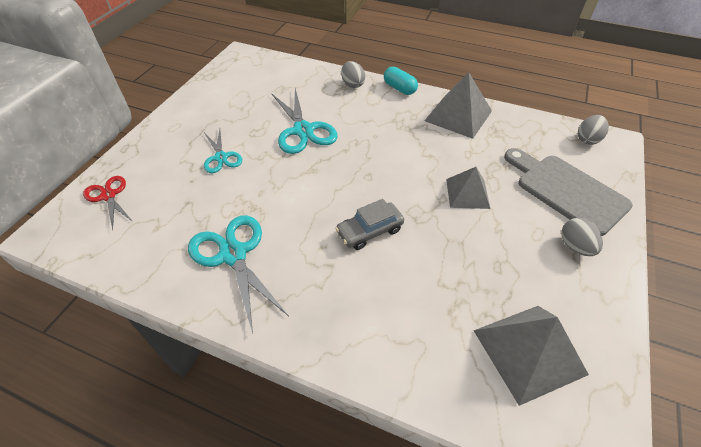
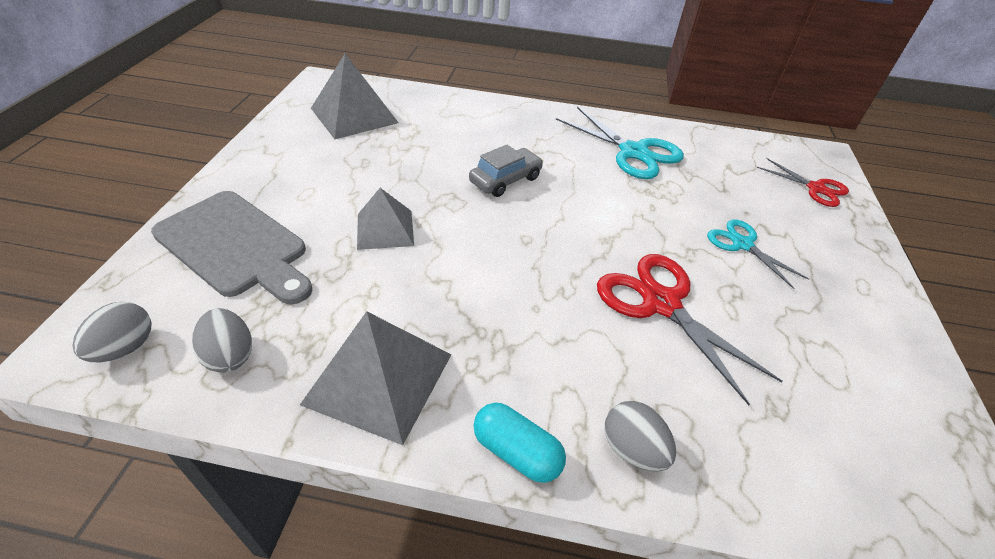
camera: 165 degrees right, 5 degrees down
(303, 130) = (661, 303): turquoise scissors -> red scissors
(575, 246) = (267, 184): grey egg -> grey egg (230, 355)

